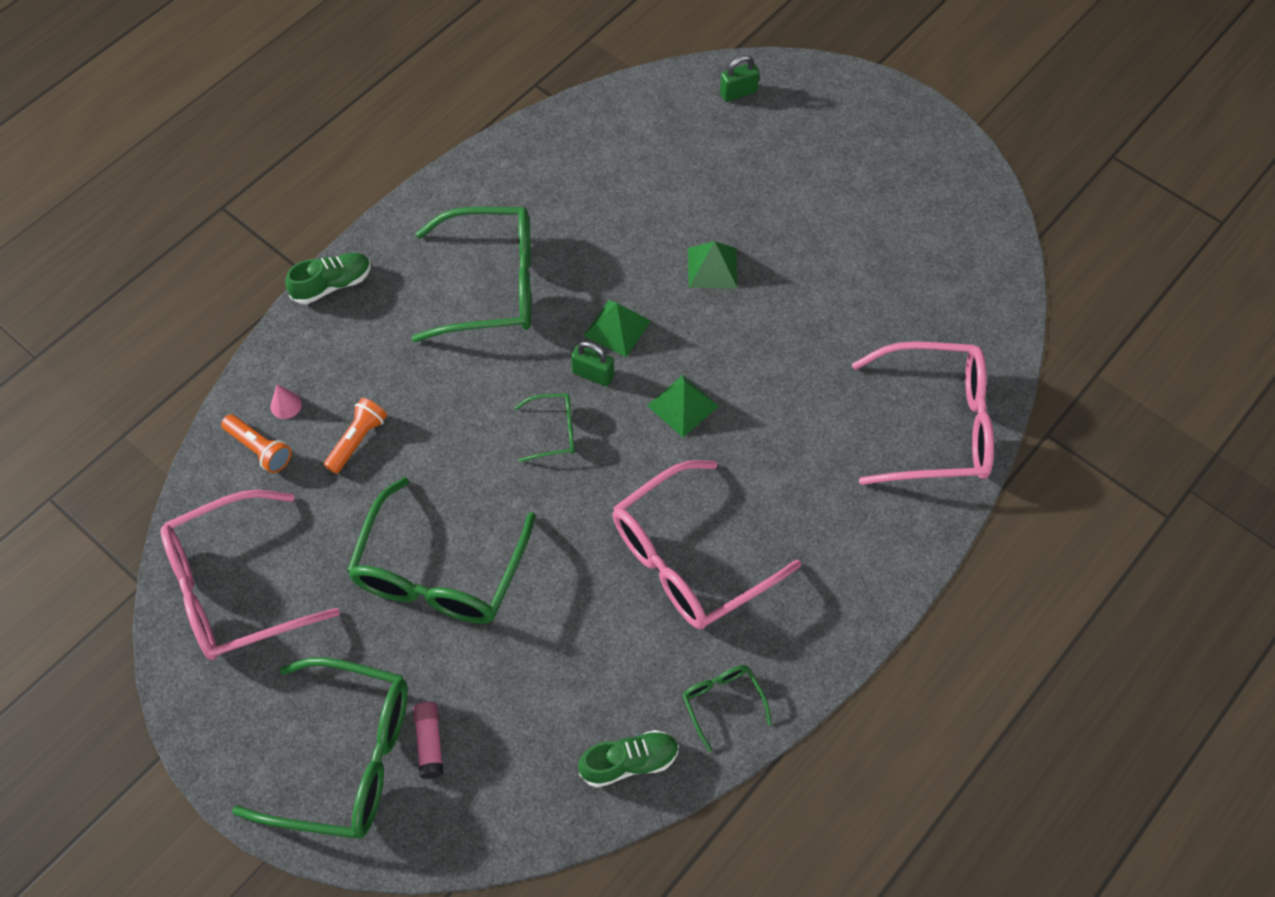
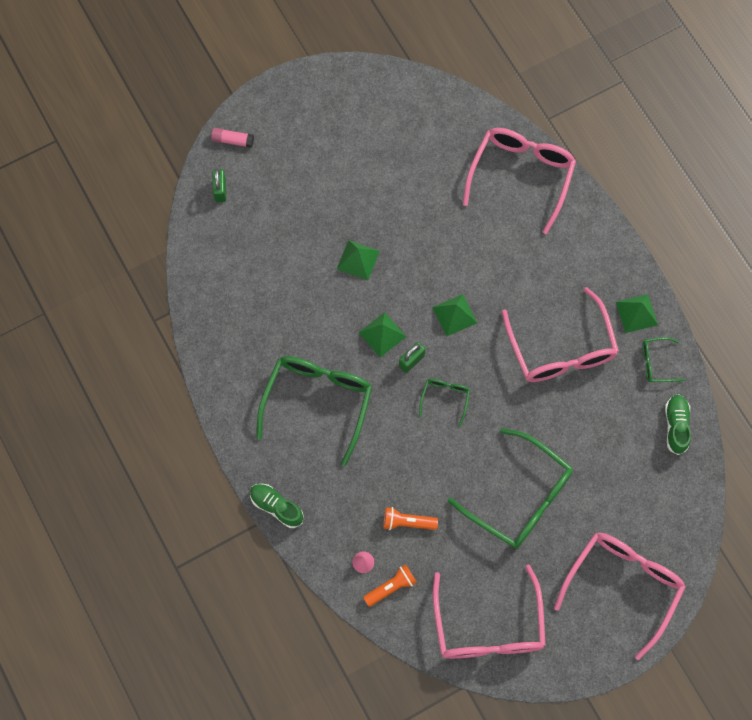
camera: 70 degrees left, 10 degrees up
(332, 285) = (276, 507): green shoe -> green shoe turned 45 degrees counterclockwise
(344, 757) = (622, 586): green glasses -> pink glasses
(357, 440) = (407, 522): orange flashlight -> orange flashlight turned 45 degrees counterclockwise
(429, 742) = (629, 534): pink glue stick -> pink glue stick (232, 140)
(791, 649) = (636, 313): none -> green pyramid

